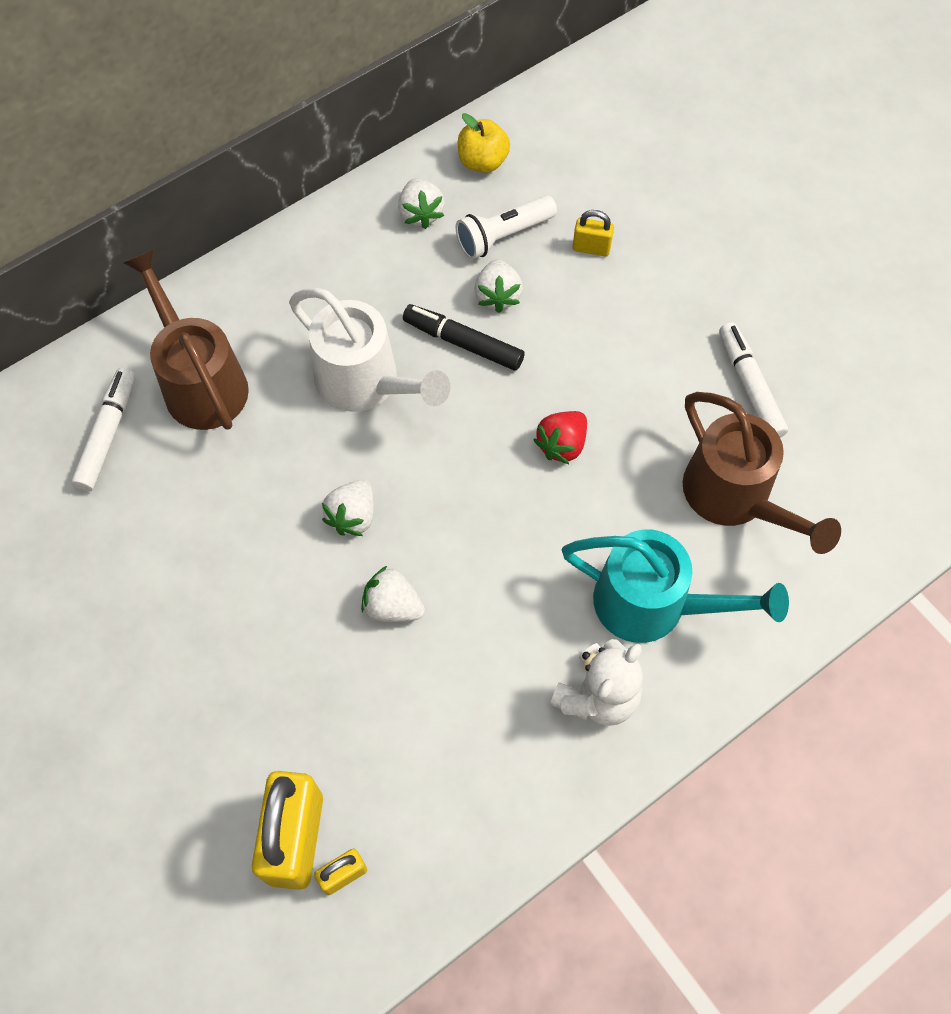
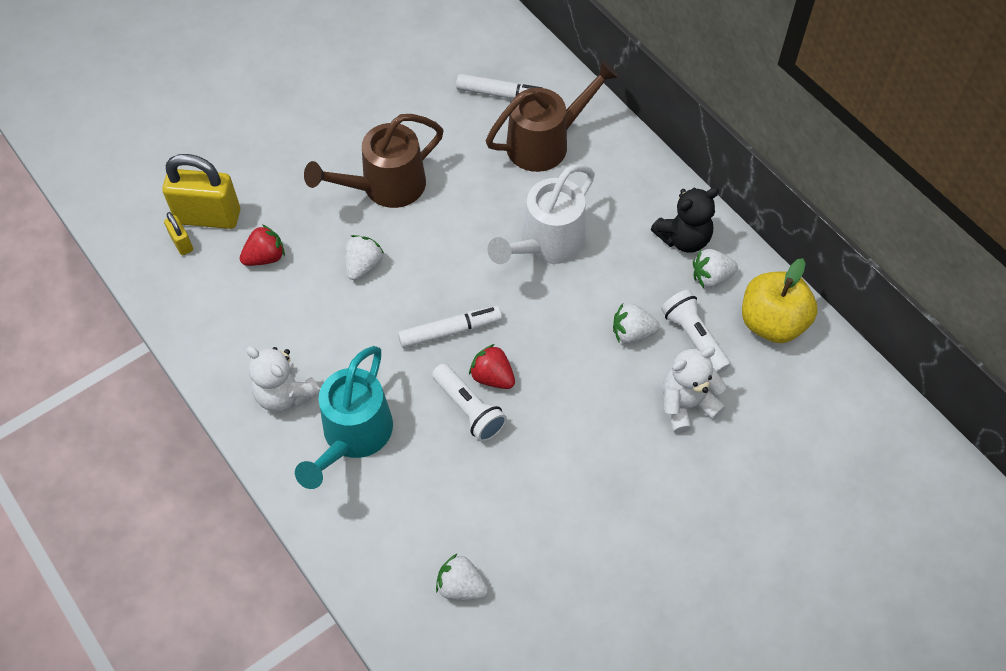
camera: 90 degrees right, 5 degrees down
(353, 516) = (434, 239): white strawberry -> white strawberry (461, 586)
(364, 237) = (683, 238): none -> black teddy bear
(373, 744) = (265, 257): none -> red strawberry
(463, 343) = (585, 308): black marker -> none
(483, 162) = (772, 322): yellow apple -> yellow apple, size x1.58
(591, 248) = (686, 405): yellow padlock -> white teddy bear
(608, 470) = (469, 409): none -> white flashlight
(735, 499) = (441, 503): brown watering can -> brown watering can (384, 187)
(749, 386) = (549, 524): white marker -> white marker (450, 331)

